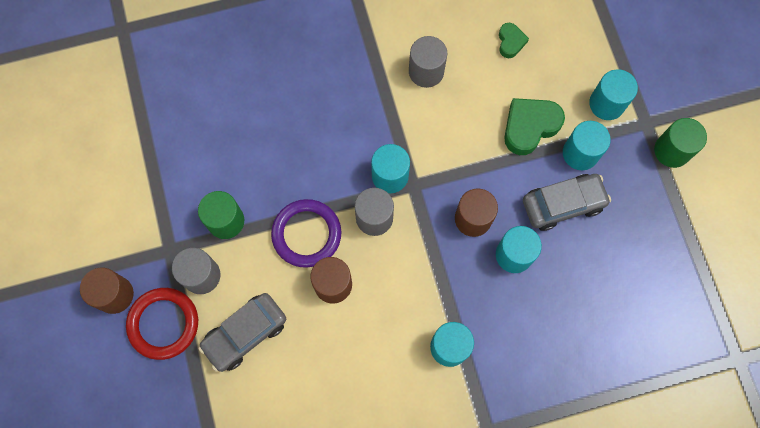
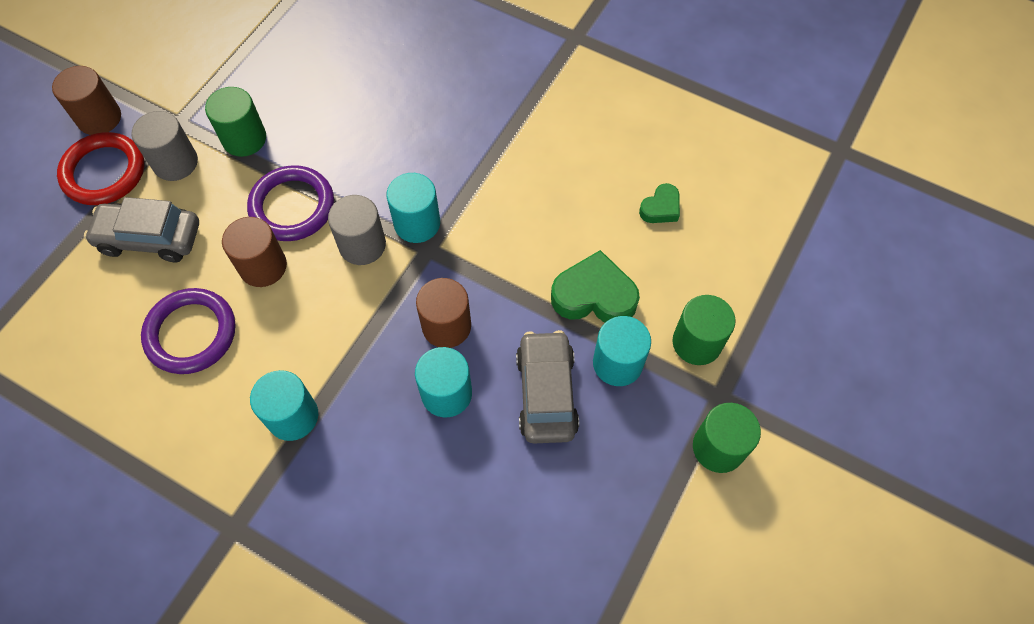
camera: 45 degrees right, 10 degrees down
(339, 361) = (191, 333): none -> purple ring
(426, 71) = (551, 167): grey cylinder -> none
(563, 204) = (546, 393): grey car -> grey car turned 120 degrees counterclockwise
(606, 104) = (697, 342): turquoise cylinder -> green cylinder

